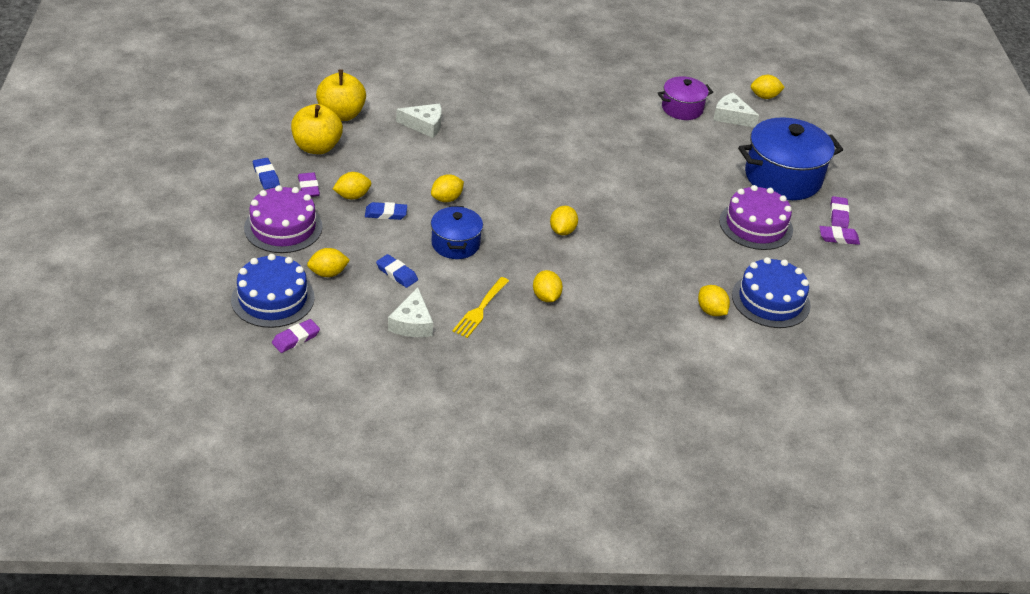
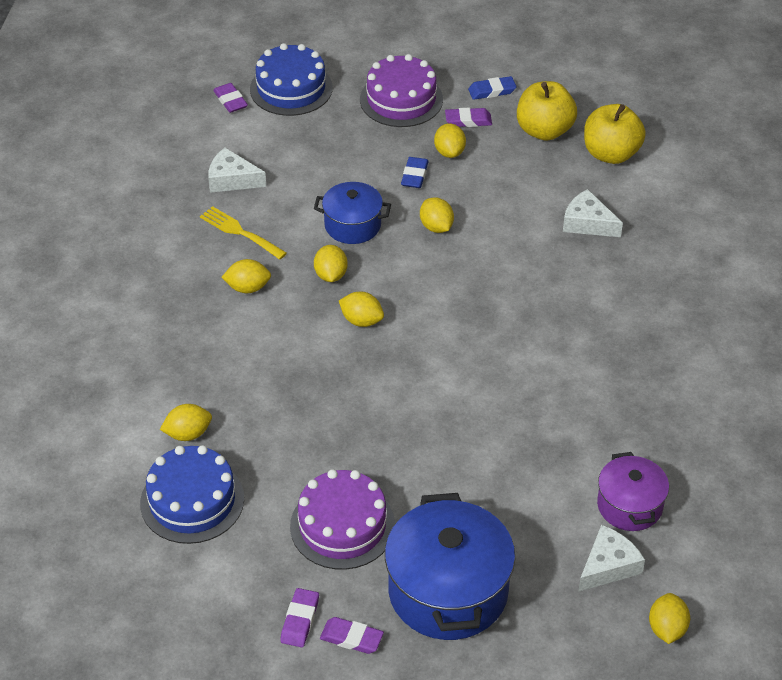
camera: 105 degrees right, 5 degrees up
(328, 273) = (321, 127): yellow lemon -> yellow lemon (331, 275)
(397, 273) = (311, 175): blue eraser -> none
(424, 125) = (587, 223): white cheese -> white cheese turned 105 degrees clockwise

